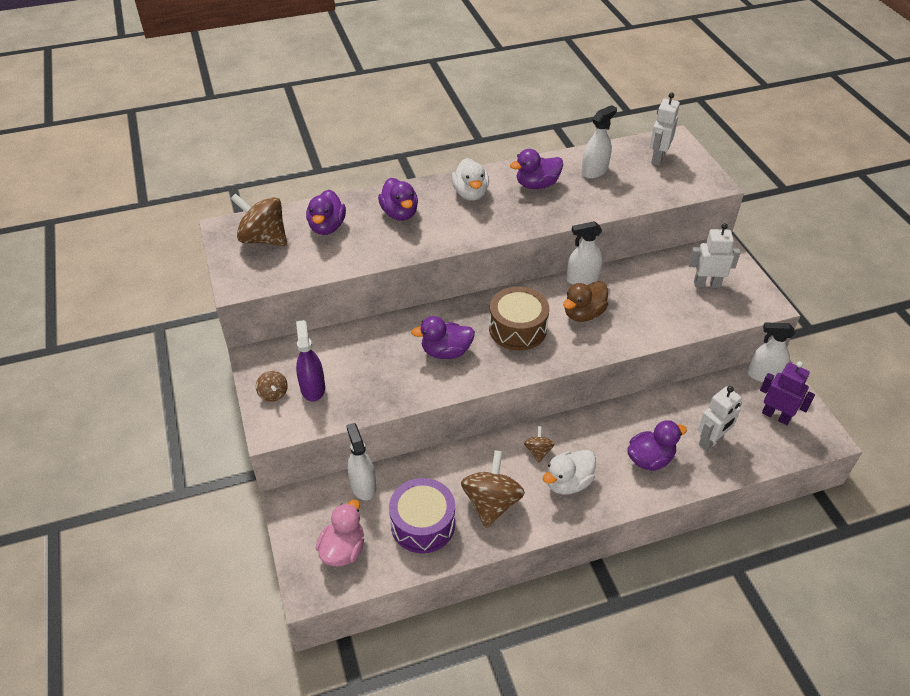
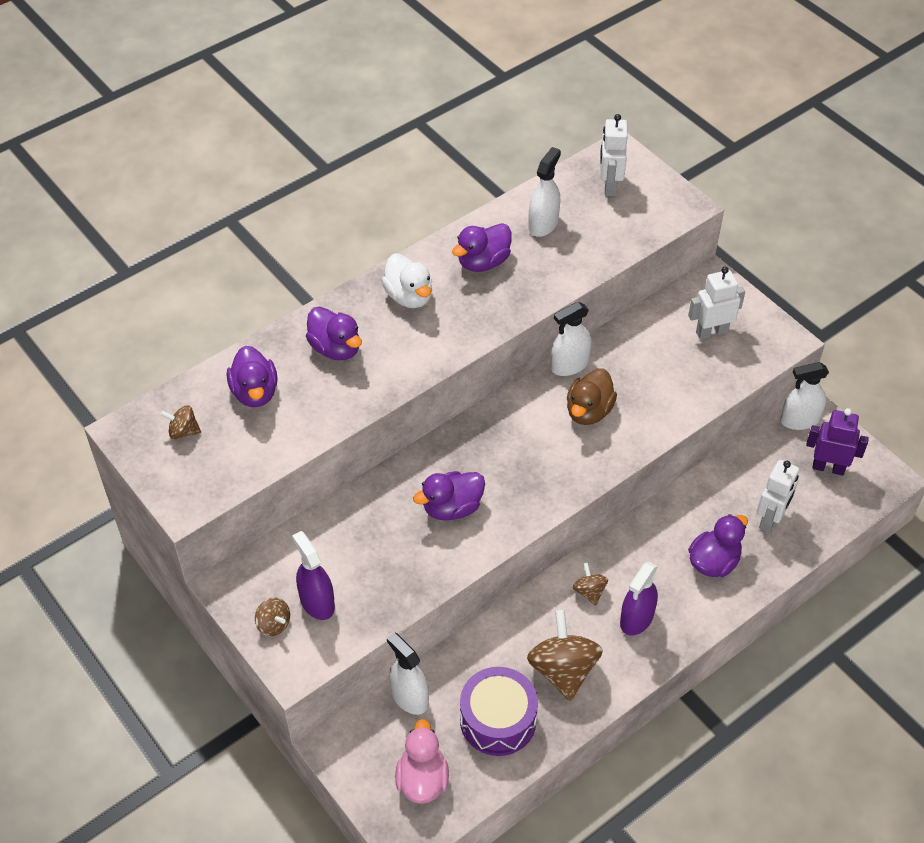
camera: 20 degrees left, 5 degrees up
(263, 239) = (183, 431): brown spinning top -> brown spinning top, size x0.50
(517, 328) = (522, 453): brown drum -> none
(568, 482) = (636, 618): white duck -> purple spray bottle

